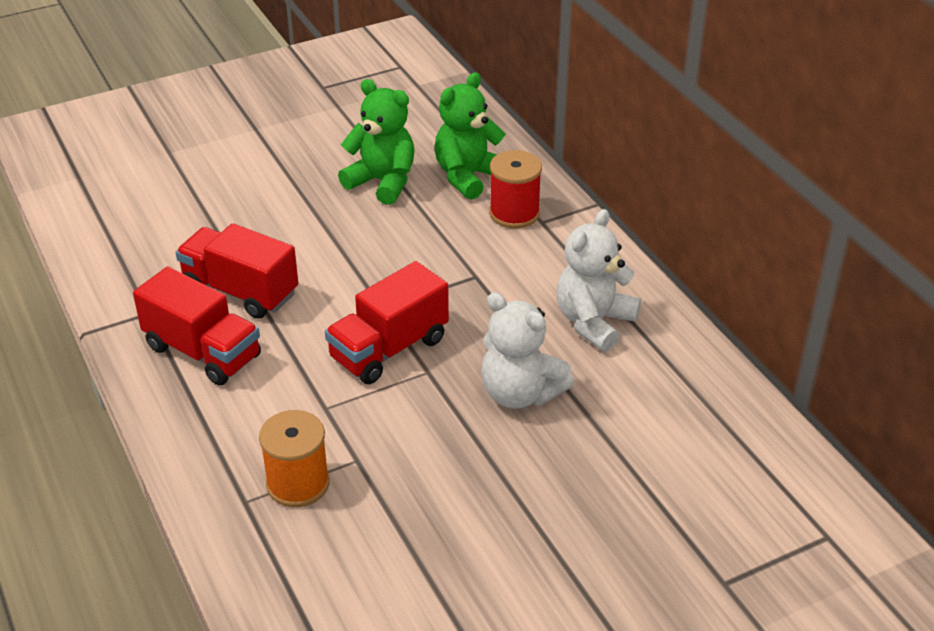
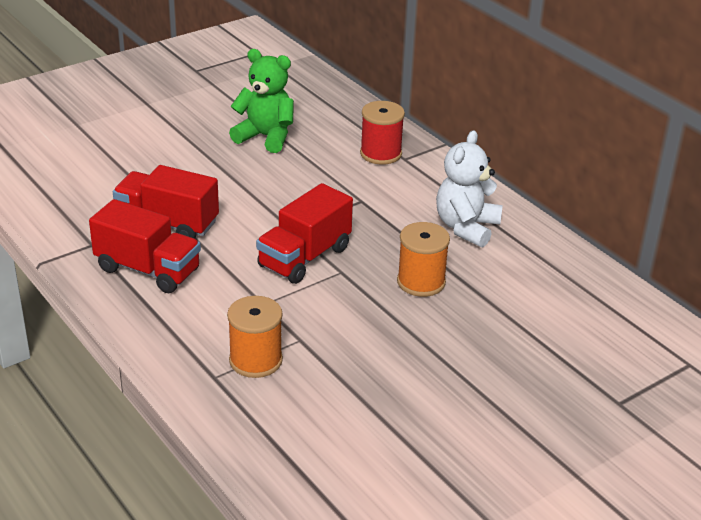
camera: 10 degrees left, 5 degrees down
(468, 176) = (336, 129): green teddy bear -> none
(520, 393) = (421, 282): white teddy bear -> orange spool

